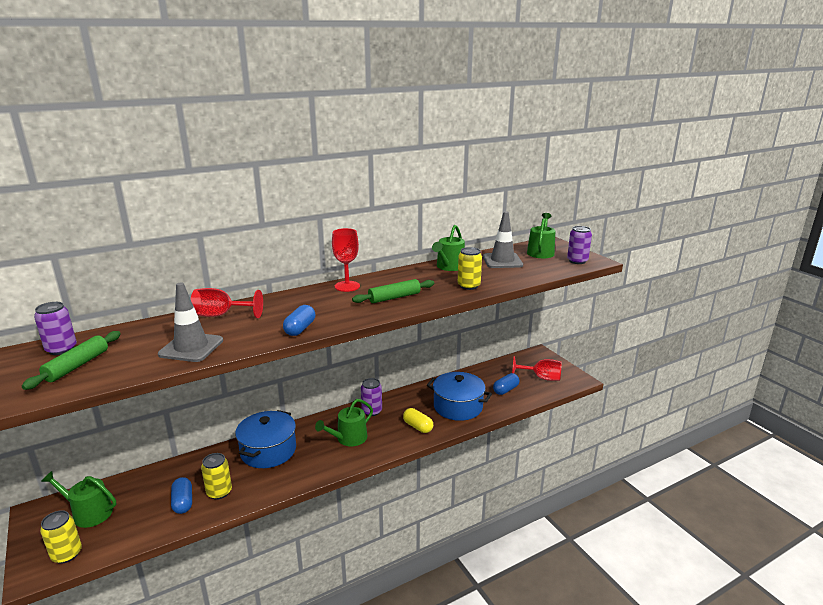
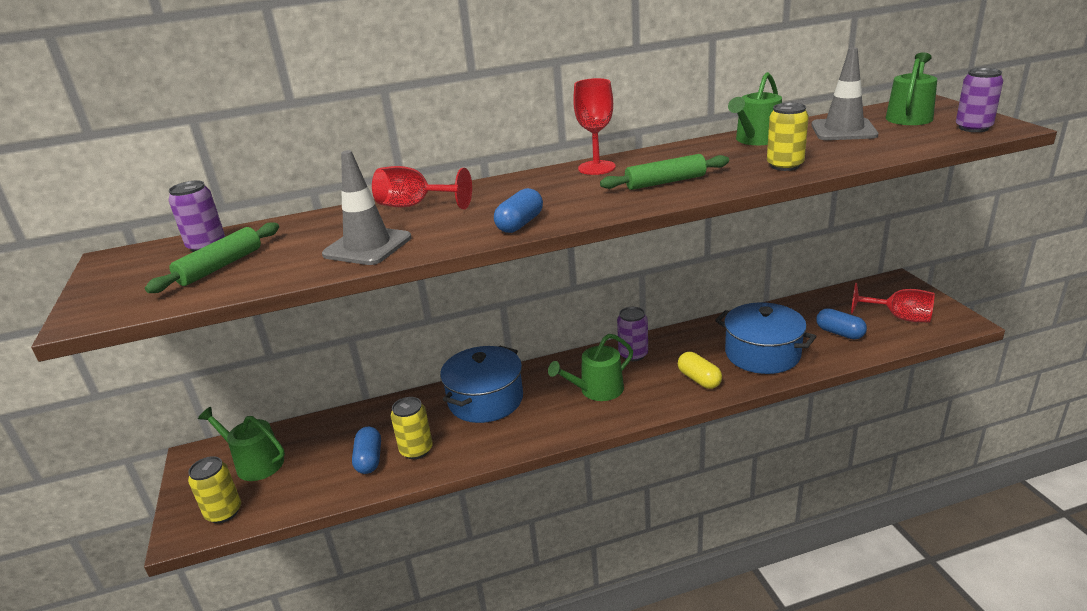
camera: 15 degrees right, 5 degrees up
(505, 390) = (839, 333): blue capsule -> blue capsule turned 75 degrees clockwise

